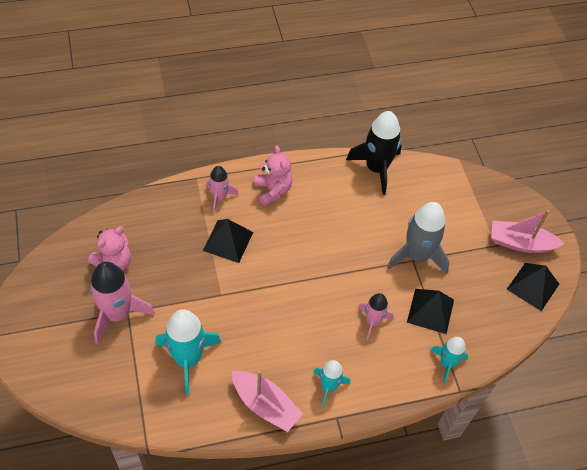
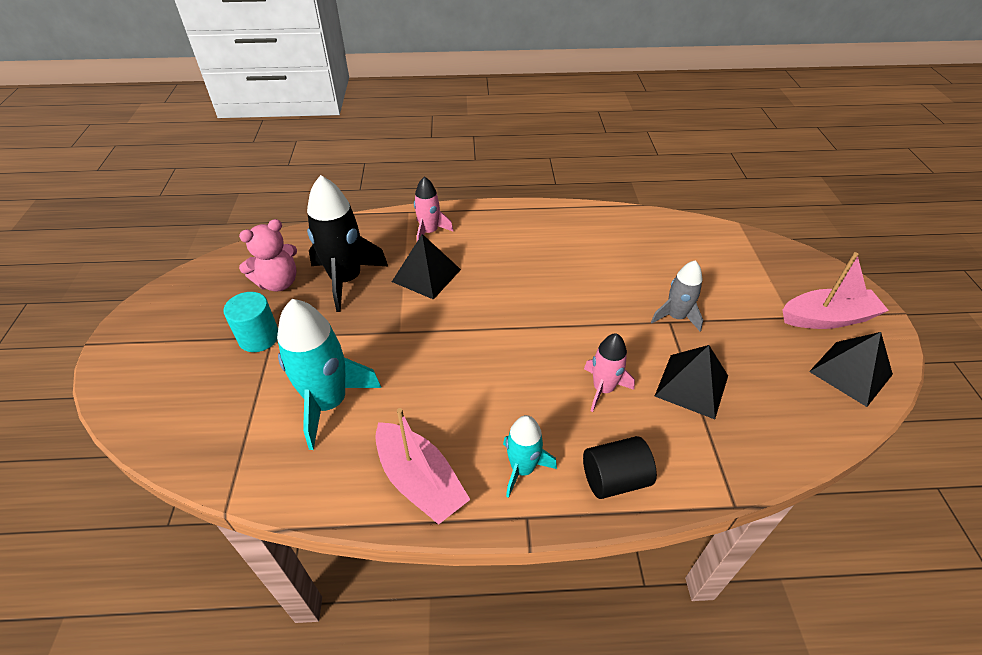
camera: 15 degrees right, 10 degrees down
(118, 314) = (259, 337): pink rocket -> turquoise cylinder
(273, 190) = (496, 231): pink teddy bear -> none
(376, 168) = (630, 222): black rocket -> black rocket (346, 280)
(387, 385) = (614, 479): none -> black cylinder
(417, 256) = (676, 317): grey rocket -> grey rocket, size x0.58
(446, 364) = (714, 461): turquoise rocket -> none
(520, 243) = (827, 318): pink boat -> pink boat turned 150 degrees clockwise

